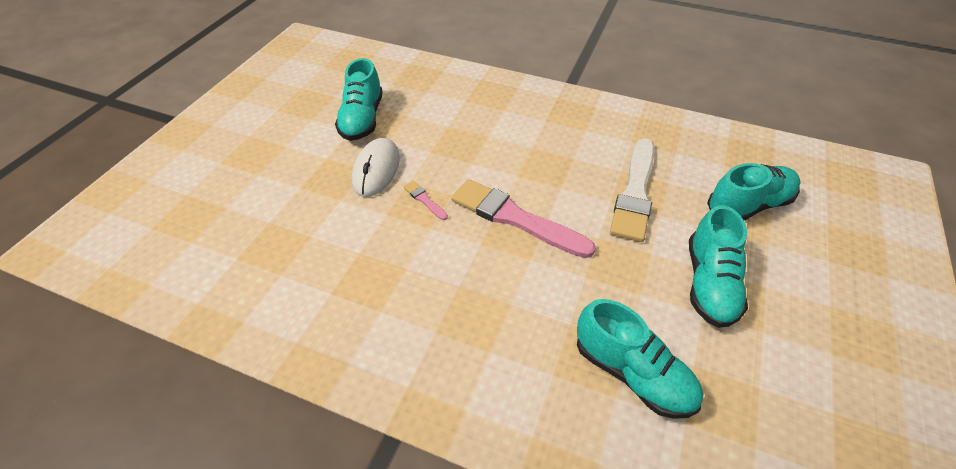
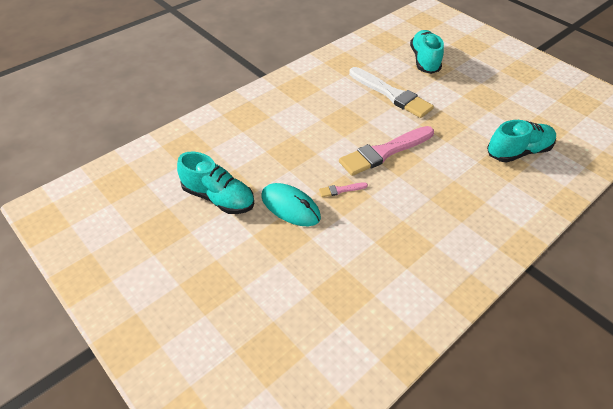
camera: 65 degrees left, 0 degrees up
(376, 170) = (290, 207): white mouse -> turquoise mouse
(709, 284) = (471, 99): turquoise shoe -> none

